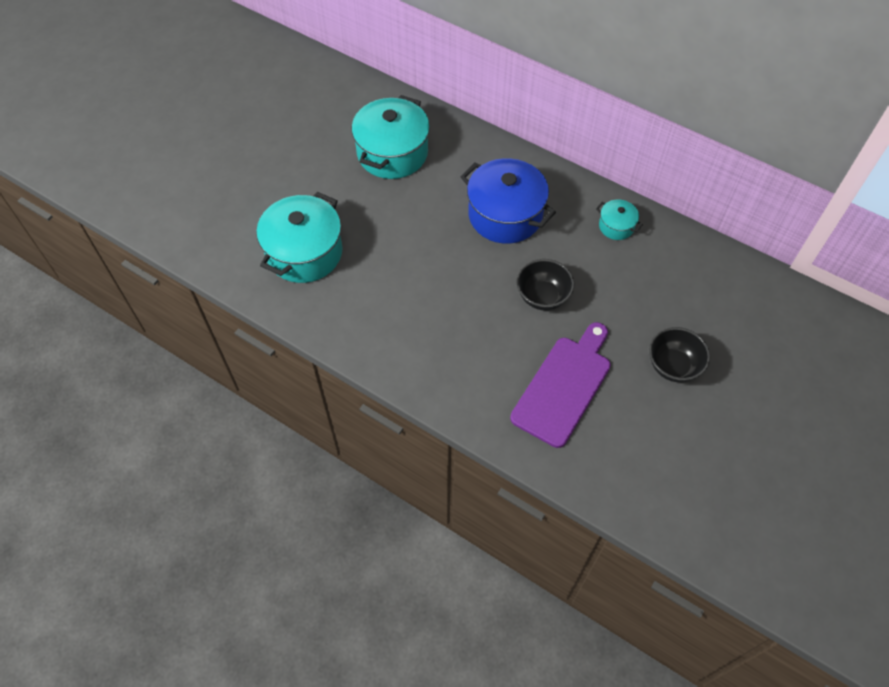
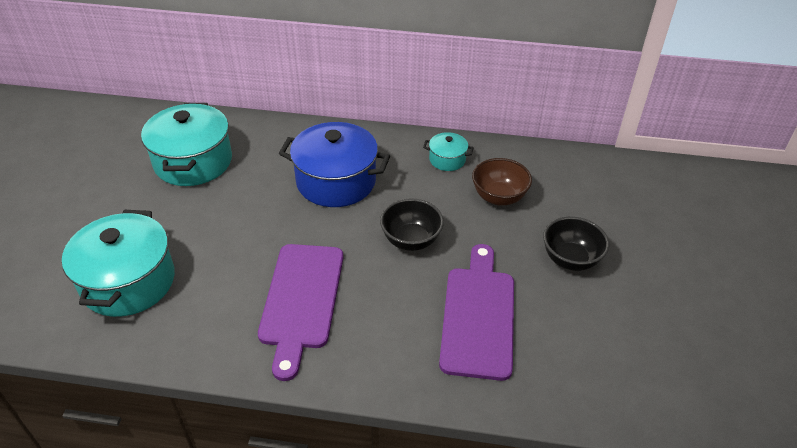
camera: 25 degrees left, 15 degrees down
(428, 318) = (301, 300): none -> purple cutting board
(643, 282) = (499, 197): none -> brown bowl

